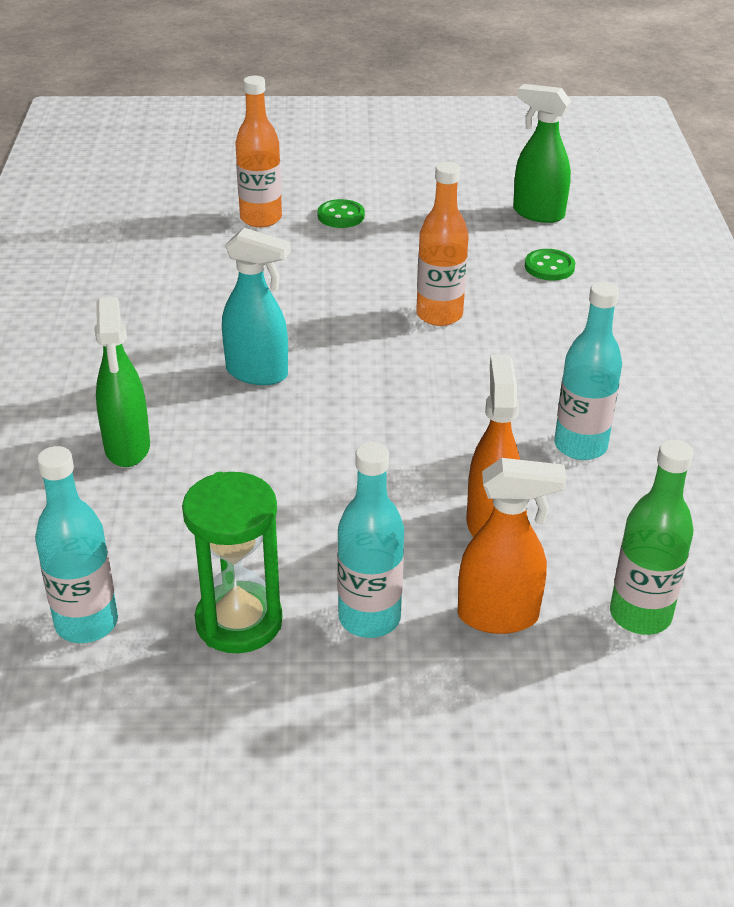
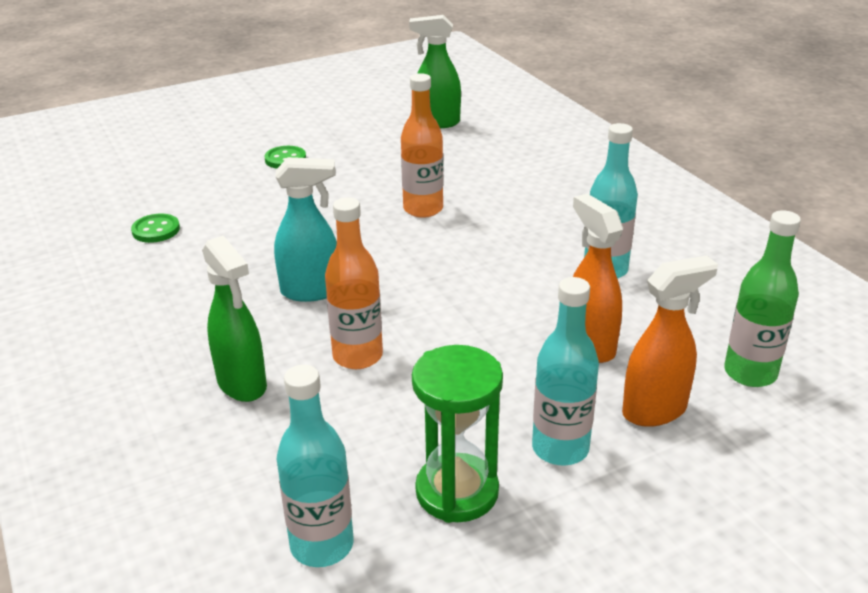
camera: 25 degrees left, 5 degrees down
(261, 218) = (219, 176): orange bottle -> orange bottle (357, 356)
(549, 267) = (476, 156): green button -> green button (156, 230)

